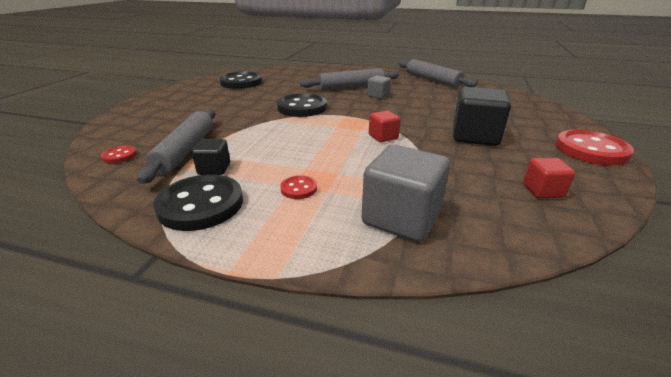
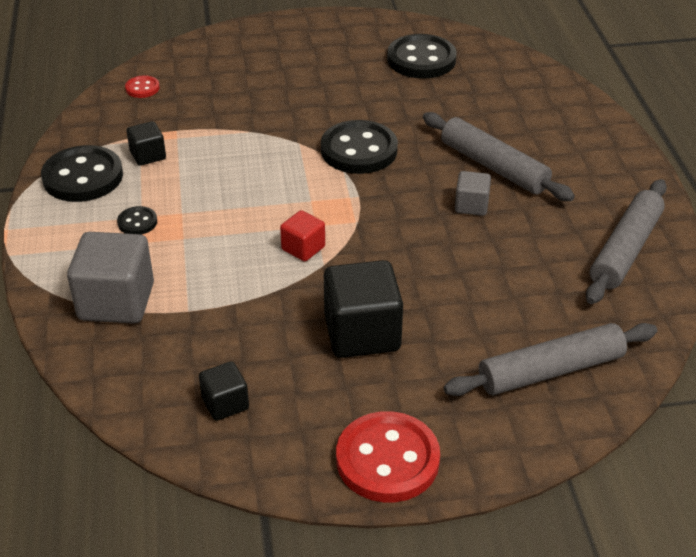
camera: 65 degrees right, 10 degrees up
(185, 150) = (176, 120): grey rolling pin -> grey rolling pin (550, 370)
(299, 189) = (137, 222): red button -> black button
(542, 190) = (225, 403): red cube -> black cube

